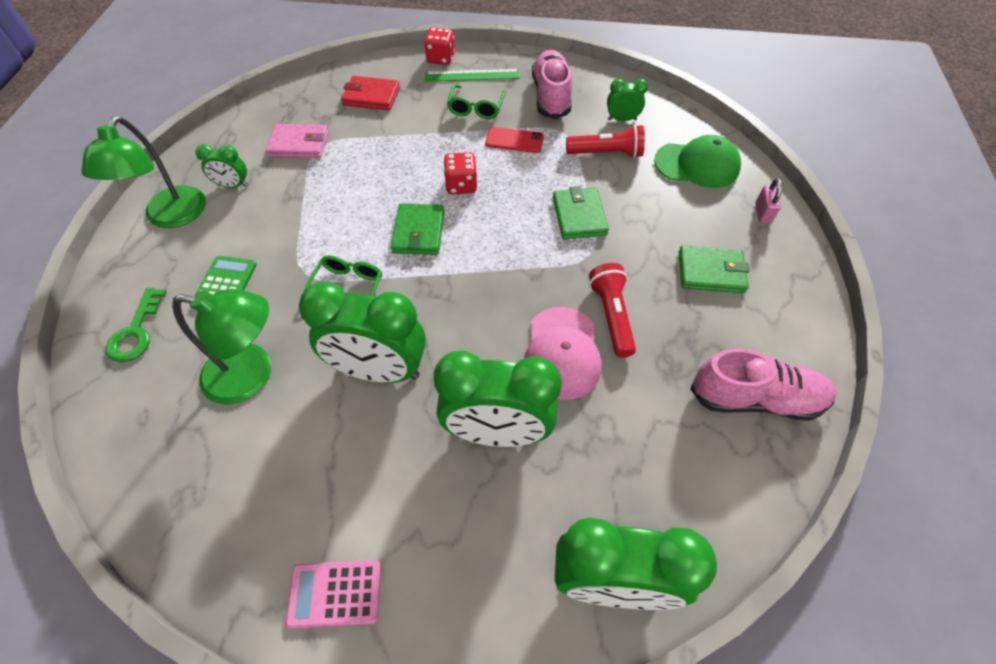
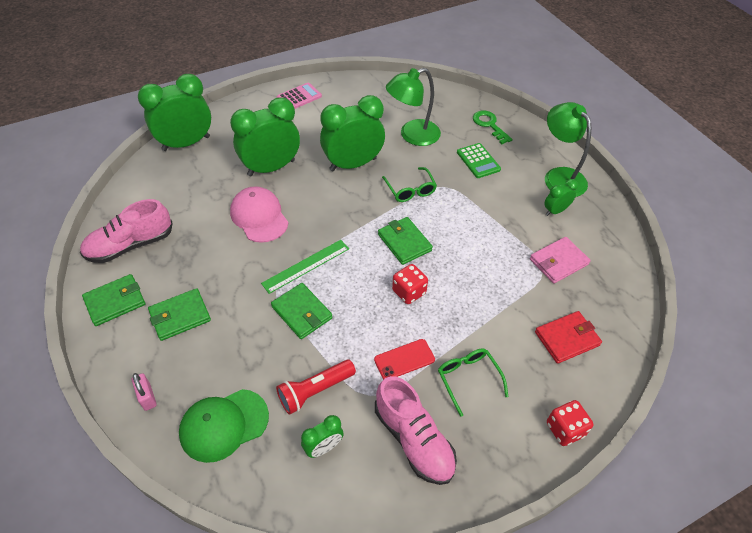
camera: 145 degrees right, 5 degrees down
(472, 76) = (511, 422): green ruler -> green ruler (306, 266)
(611, 316) = (239, 251): red flashlight -> none
(786, 325) = (115, 302): none -> green wallet

